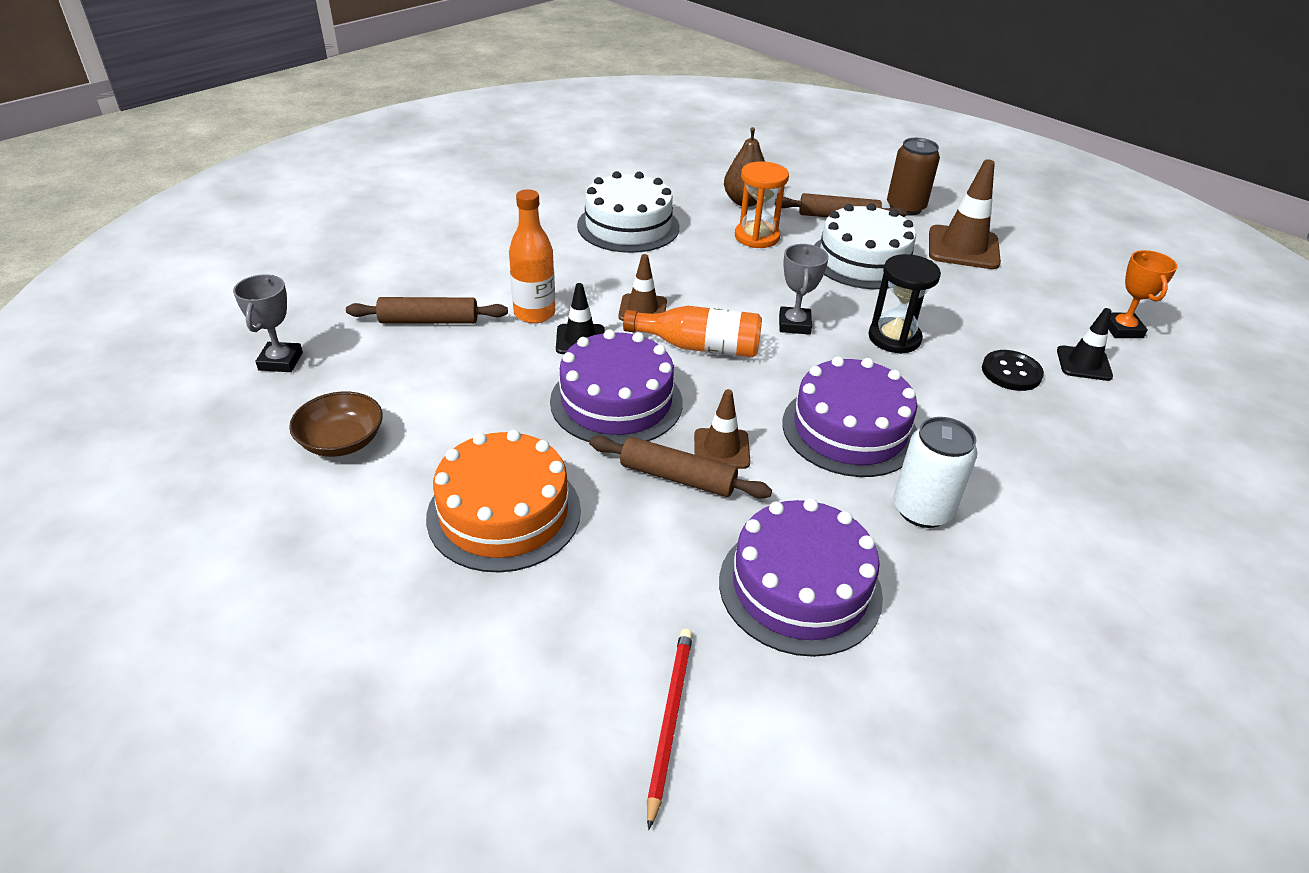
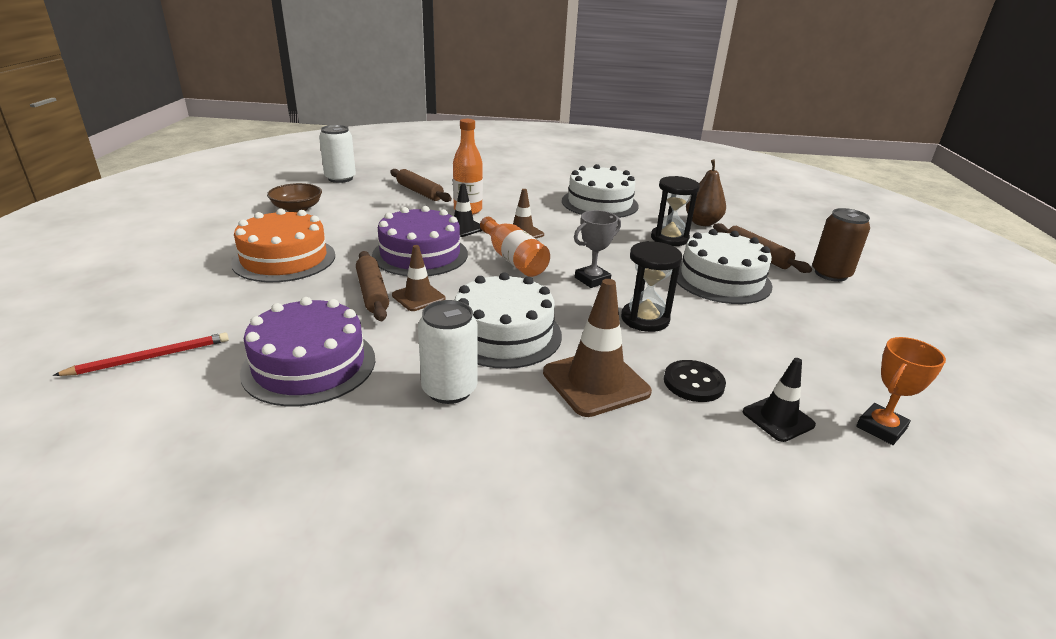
camera: 50 degrees right, 10 degrees down
(280, 361) = (340, 178): grey trophy -> white can
(757, 237) = (669, 238): orange hourglass -> black hourglass
(849, 430) = (503, 334): purple cake -> white cake
(963, 248) = (830, 312): brown traffic cone -> brown traffic cone (596, 382)

